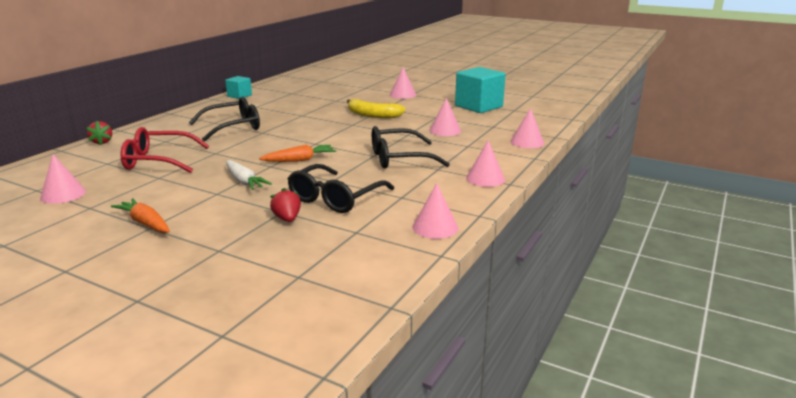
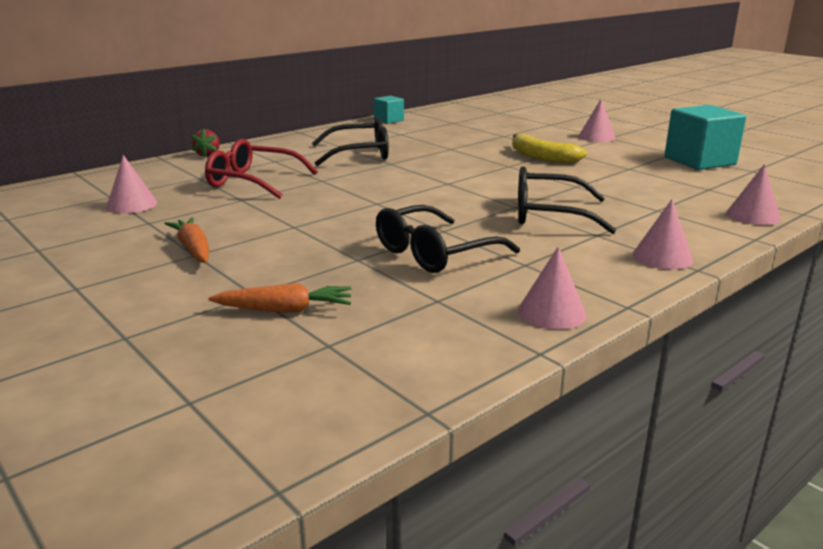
camera: 20 degrees right, 0 degrees up
(244, 181) = (334, 217): white carrot -> none
(287, 219) = (358, 269): red strawberry -> none
(299, 160) = (416, 200): orange carrot -> orange carrot (284, 310)
(445, 130) = (633, 186): pink cone -> none

